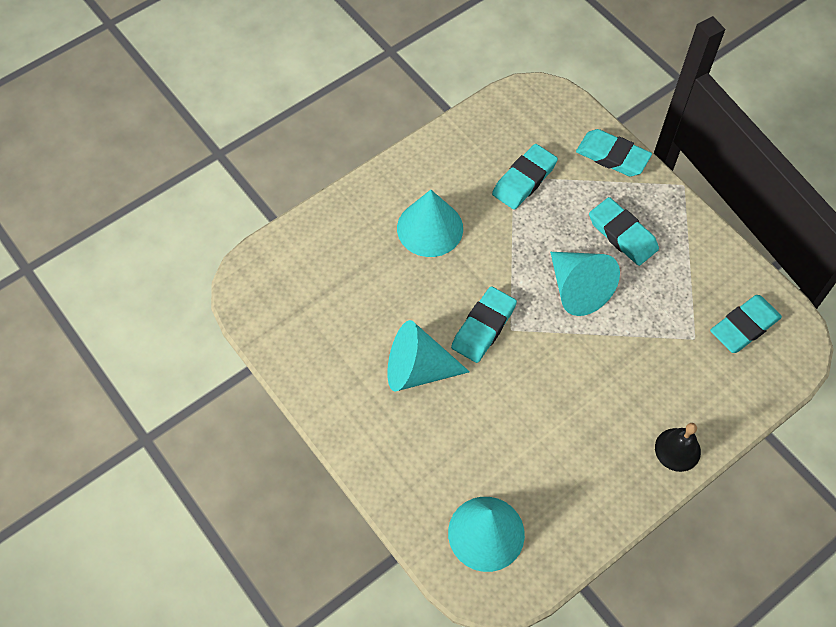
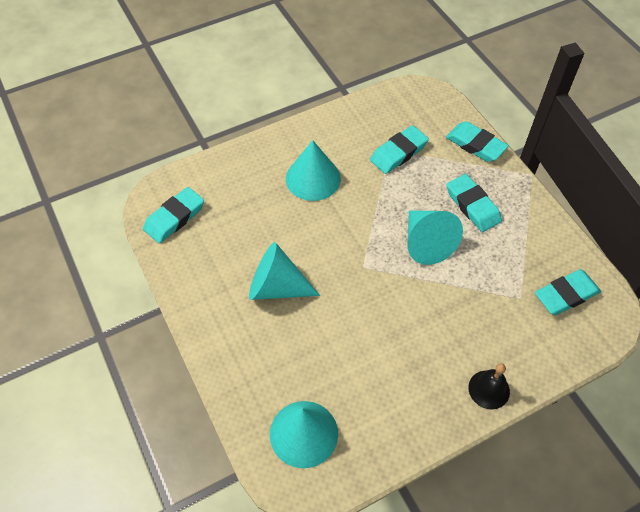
camera: 10 degrees right, 5 degrees down
(483, 327) = (340, 261): turquoise eraser -> turquoise eraser (174, 218)

